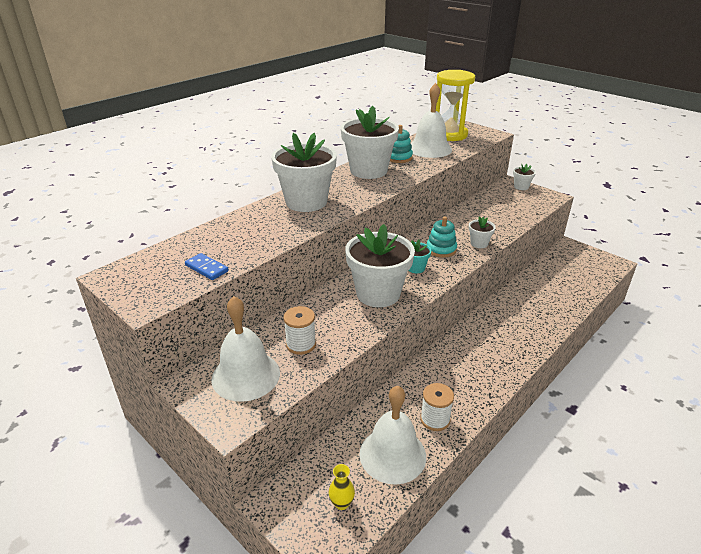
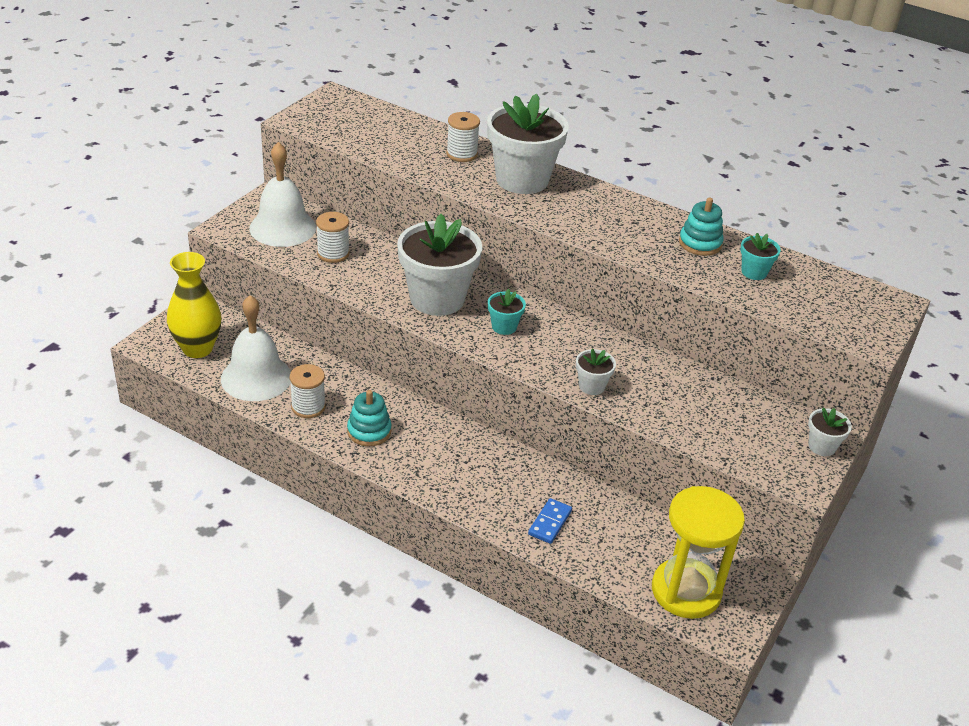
camera: 75 degrees right, 5 degrees up
(206, 268) = (359, 139): blue domino -> blue domino (549, 522)
(258, 221) = (462, 154): none -> white spool
(341, 503) = (197, 348): yellow vase -> yellow vase, size x2.14
(368, 171) = (638, 219): white flower pot -> none
(429, 149) = (754, 272): white bell -> turquoise flower pot
(441, 249) = (560, 349): turquoise stacking toy -> turquoise stacking toy (369, 431)
(449, 135) = (832, 293): yellow hourglass -> yellow hourglass (686, 591)

